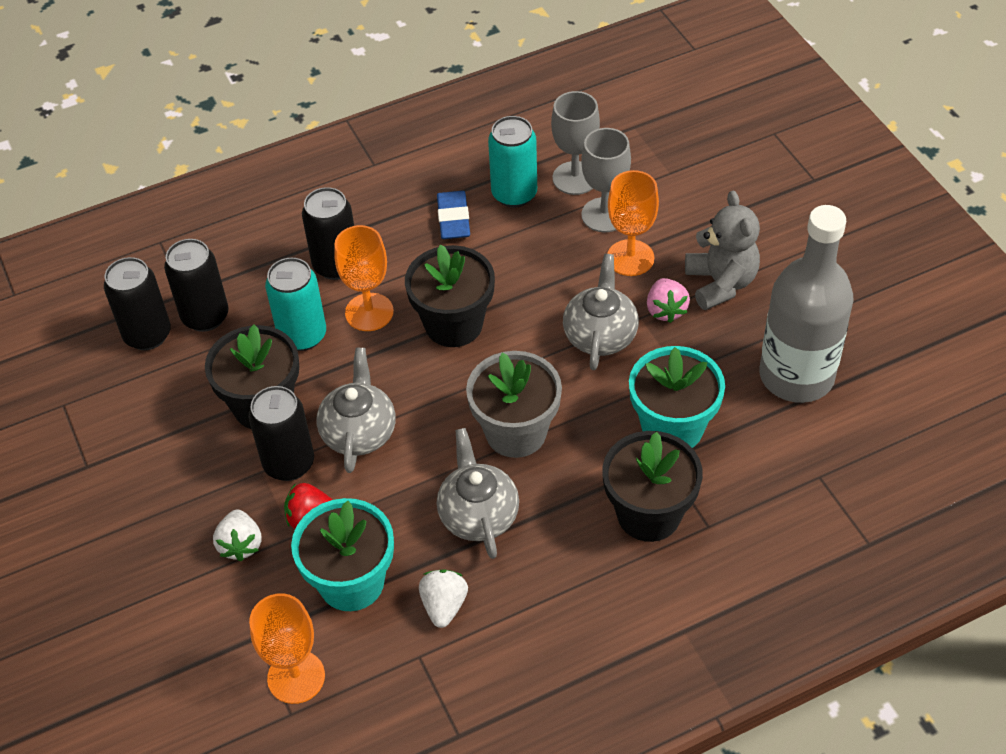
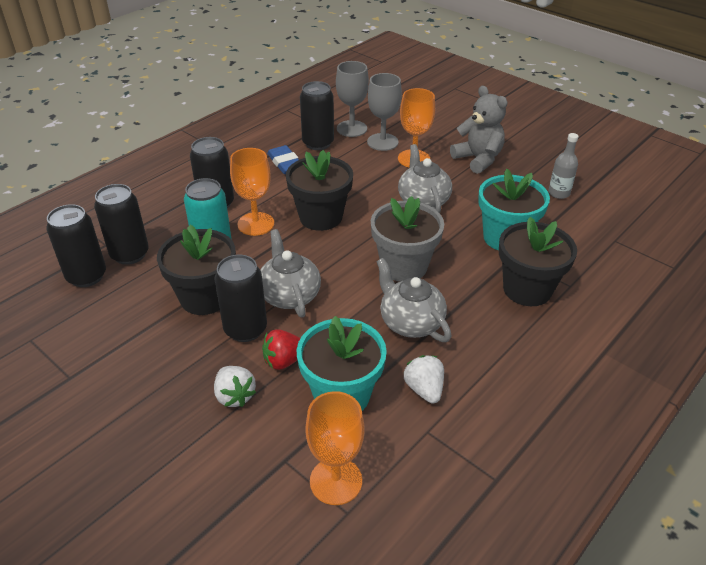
camera: 25 degrees left, 10 degrees down
(514, 194) = (318, 143): turquoise can -> black can
(665, 310) = (455, 179): pink strawberry -> none
(796, 376) = (559, 193): grey bottle -> grey bottle, size x0.42

